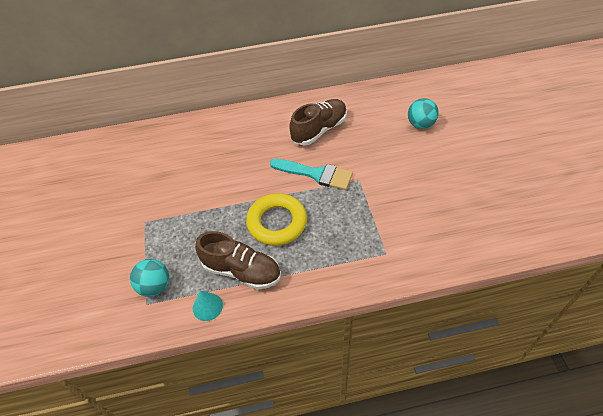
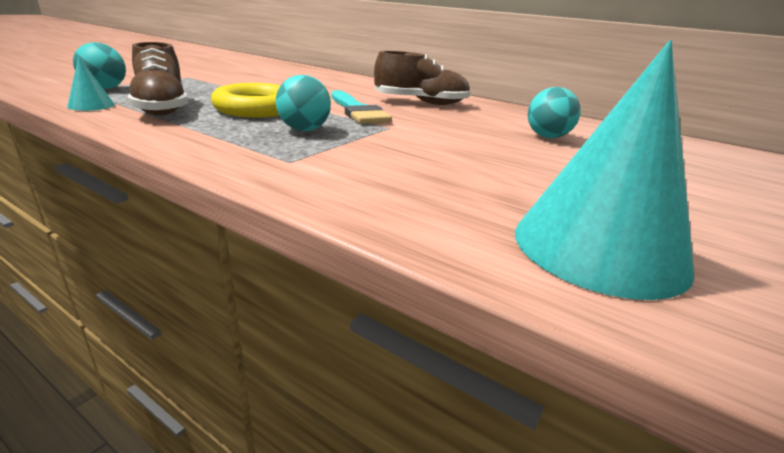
camera: 40 degrees right, 25 degrees down
(338, 221) = (304, 130): none -> turquoise ball
(529, 211) = (598, 248): none -> turquoise cone

